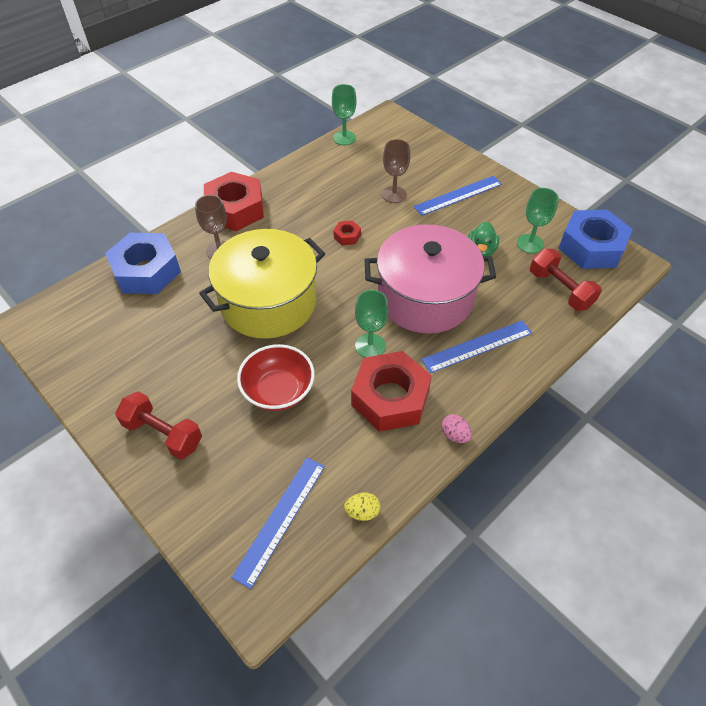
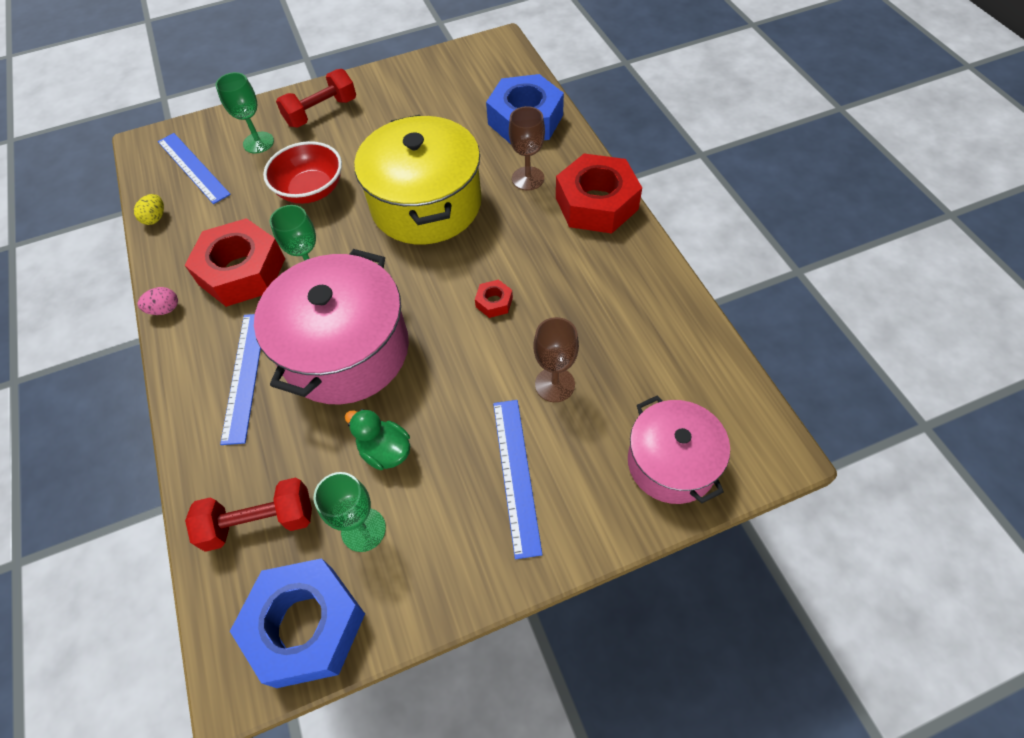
camera: 115 degrees right, 5 degrees up
(344, 138) = (722, 363): green goblet -> green goblet (258, 142)
(415, 145) = (671, 463): none -> pink pot

